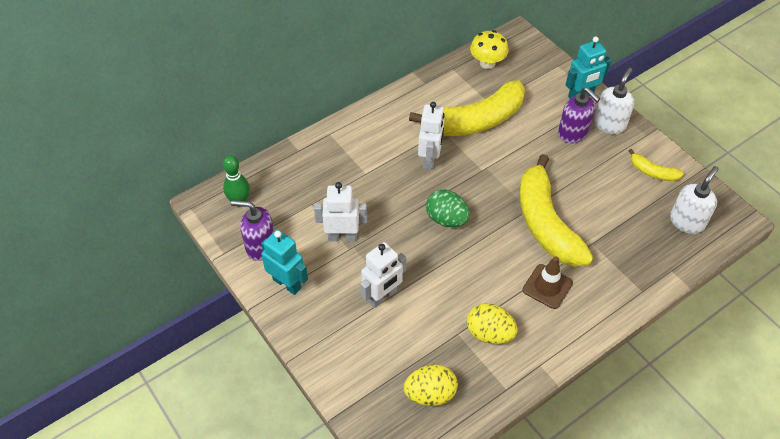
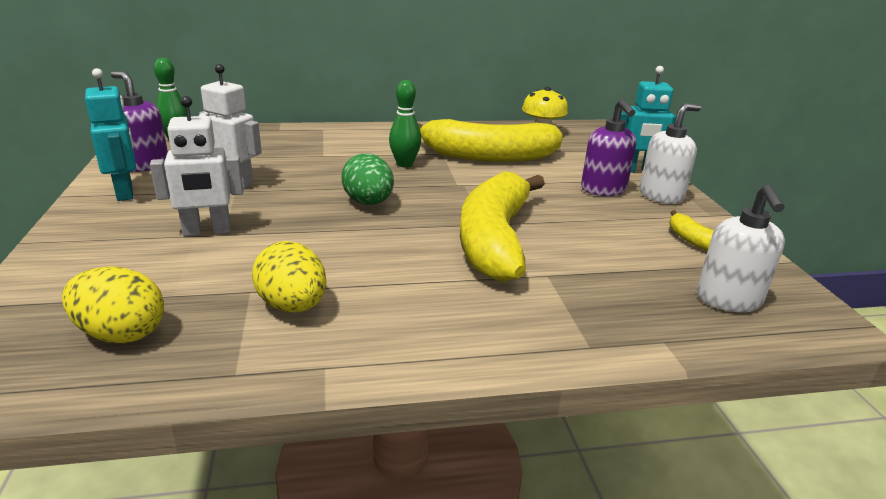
camera: 25 degrees right, 25 degrees down
(430, 159) = (404, 164): white robot -> green bowling pin
(547, 286) = (434, 291): brown traffic cone -> none
(687, 221) = (728, 300): white soap dispenser -> white soap dispenser turned 120 degrees clockwise

